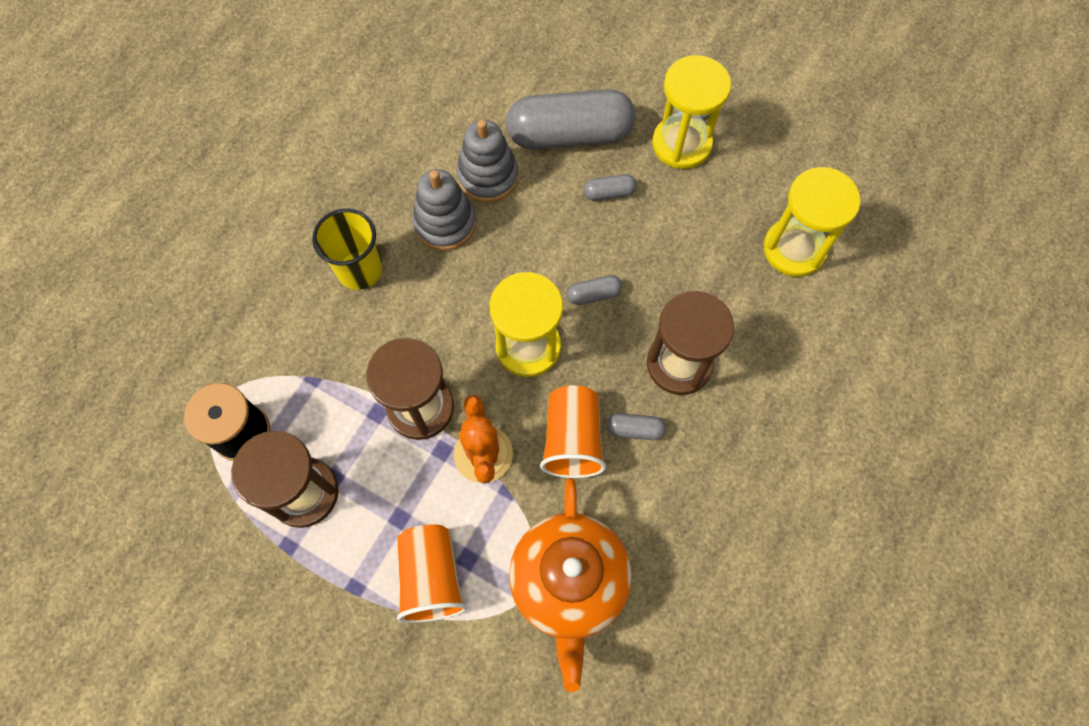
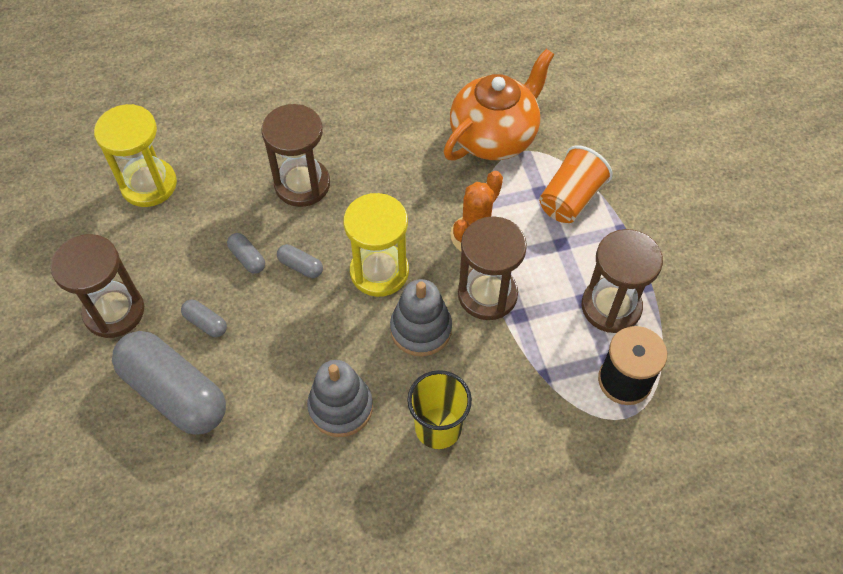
camera: 135 degrees left, 10 degrees down
(488, 176) = (270, 416): grey stacking toy -> grey stacking toy (421, 329)
(572, 439) = (413, 199): orange cup -> none
(634, 429) = (371, 174): grey capsule -> grey capsule (247, 258)
(681, 144) = (114, 311): yellow hourglass -> brown hourglass

